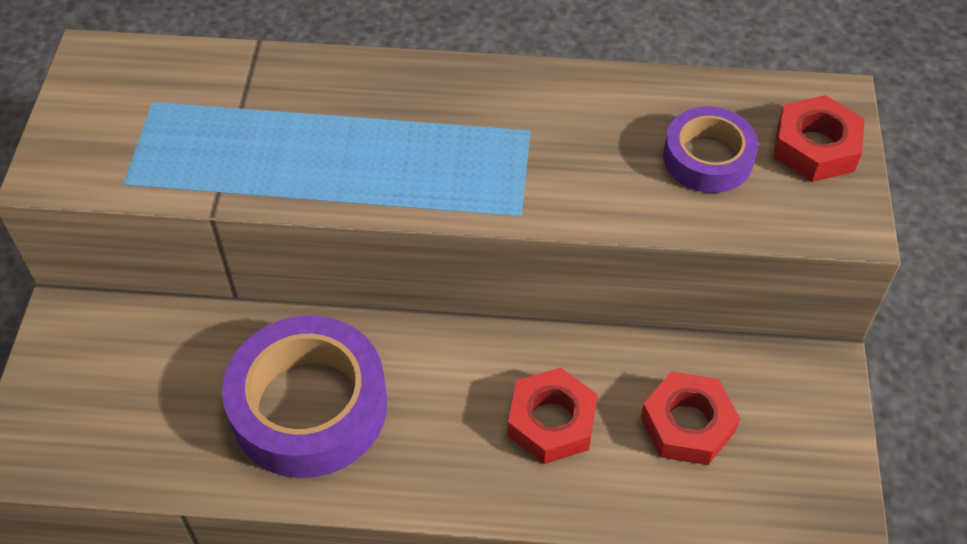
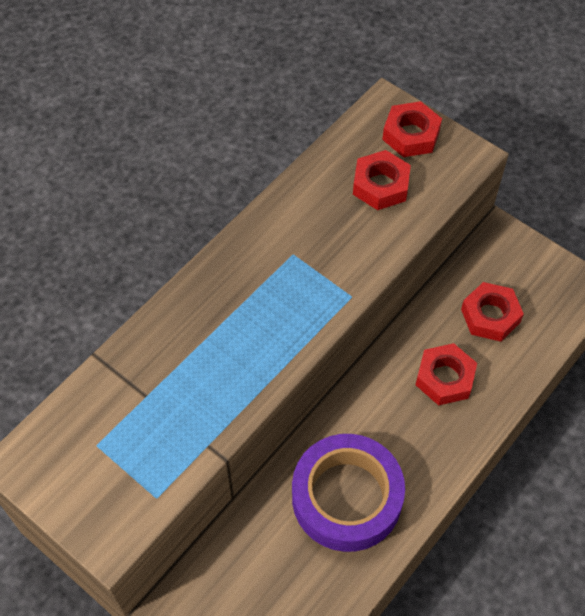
camera: 55 degrees left, 5 degrees up
(708, 158) = (381, 185): purple tape -> red nut

